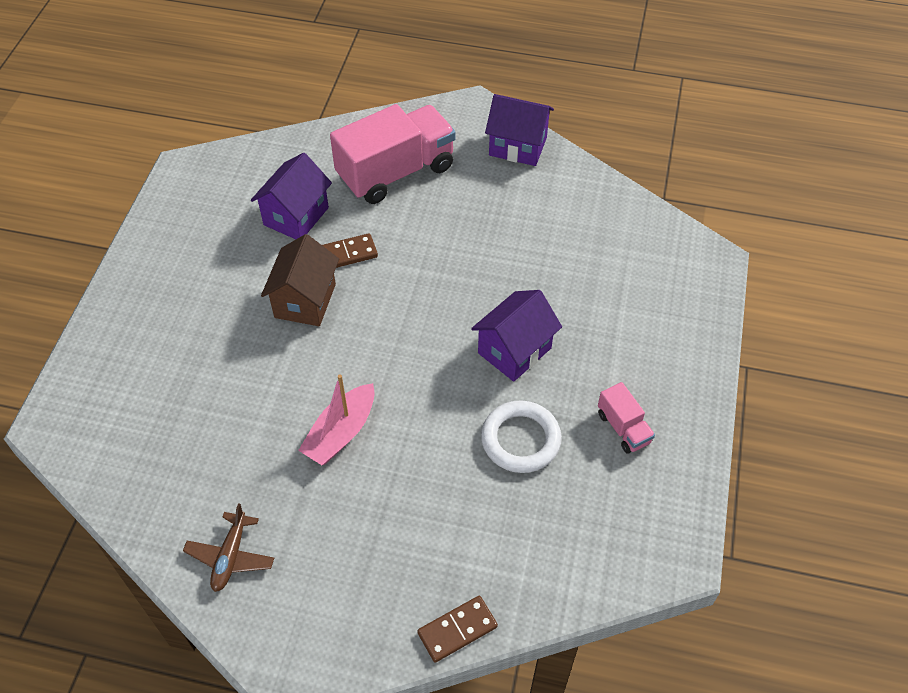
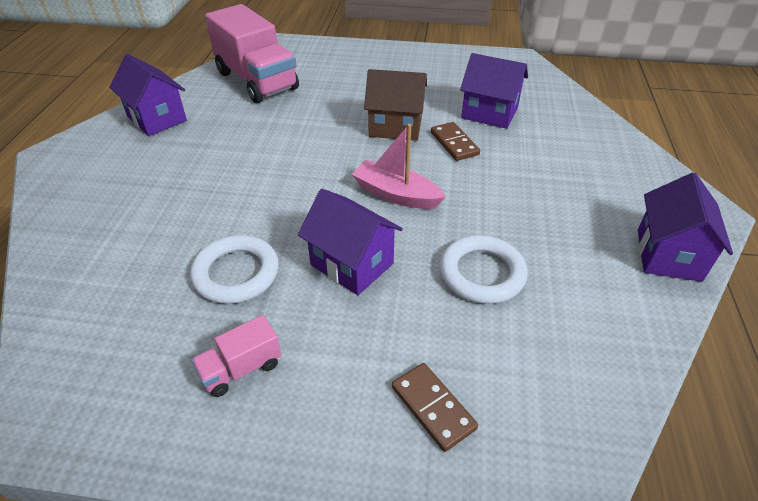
camera: 85 degrees right, 10 degrees down
(230, 556) = (157, 118): brown plane -> purple house
(341, 433) = (257, 158): pink boat -> pink boat (396, 194)
(396, 172) = (572, 164): pink truck -> pink truck (257, 81)
(457, 630) = (44, 238): brown domino -> brown domino (433, 407)
(531, 262) = (482, 273): none -> white ring

